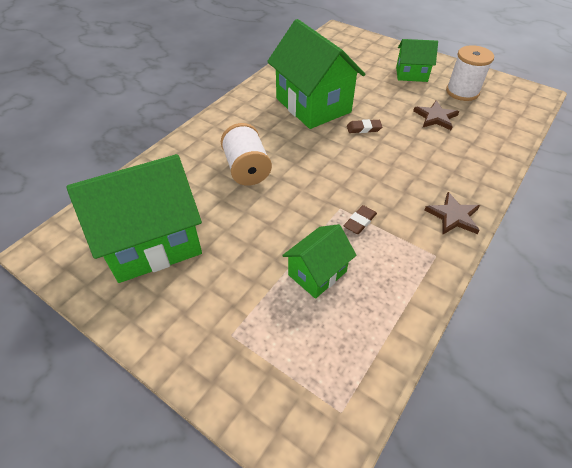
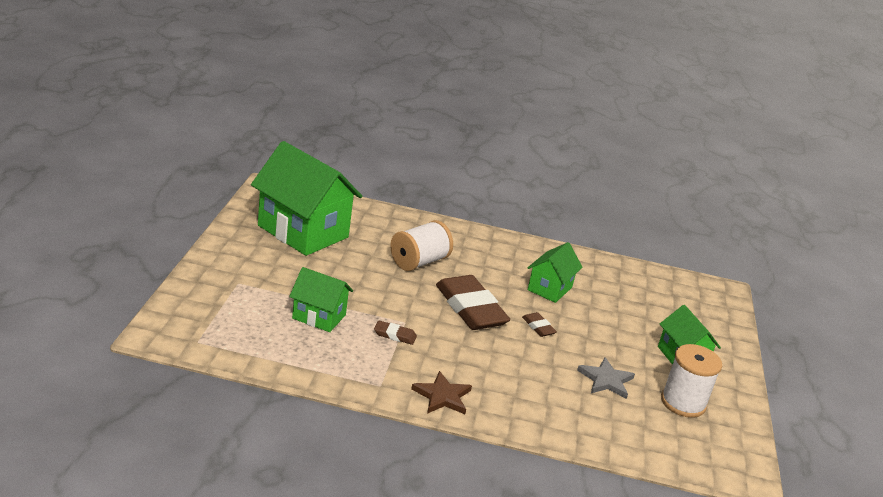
camera: 60 degrees right, 20 degrees down
(313, 105) = (549, 288): green house -> green house, size x0.53
(329, 158) = (470, 308): none -> brown eraser
(435, 117) = (606, 380): brown star -> grey star

